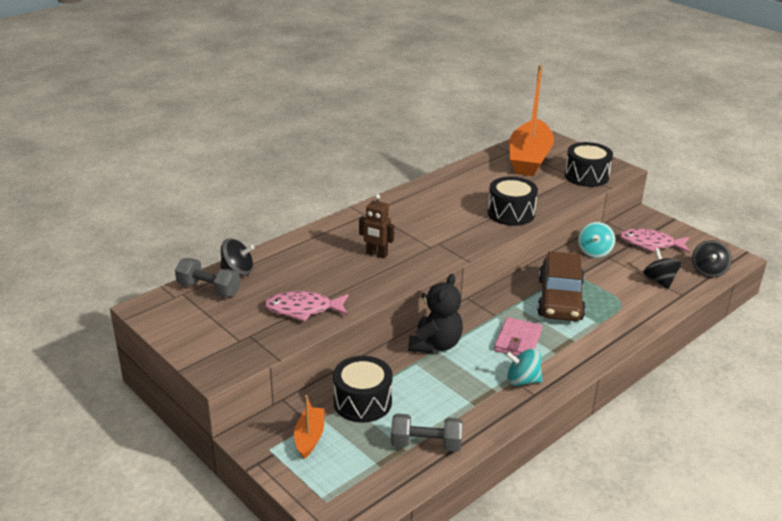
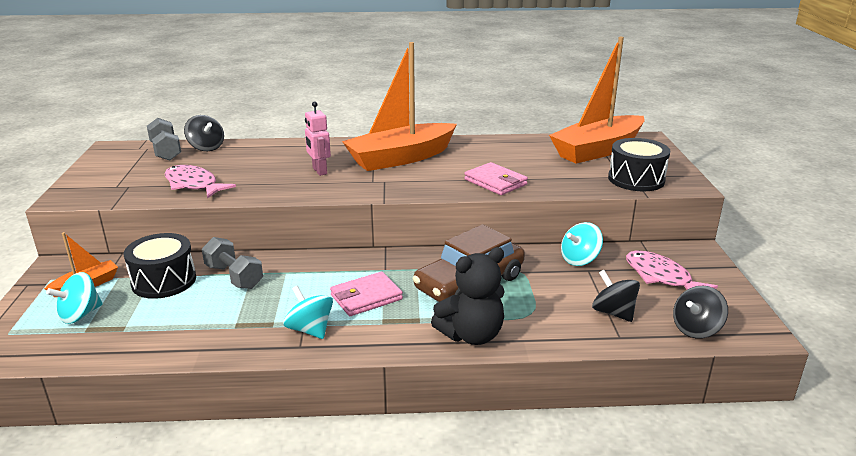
camera: 40 degrees right, 5 degrees down
(352, 458) = (80, 315): none -> turquoise spinning top
(376, 254) = (319, 171): brown robot -> pink robot
(414, 218) = (401, 158): none -> orange boat
(426, 444) = (143, 335): grey dumbbell -> grey dumbbell (234, 276)
(435, 344) = (293, 268): black teddy bear -> black teddy bear (471, 335)
(511, 213) = (495, 182): black drum -> pink wallet
(659, 280) = (613, 312): black spinning top -> black spinning top turned 60 degrees counterclockwise

